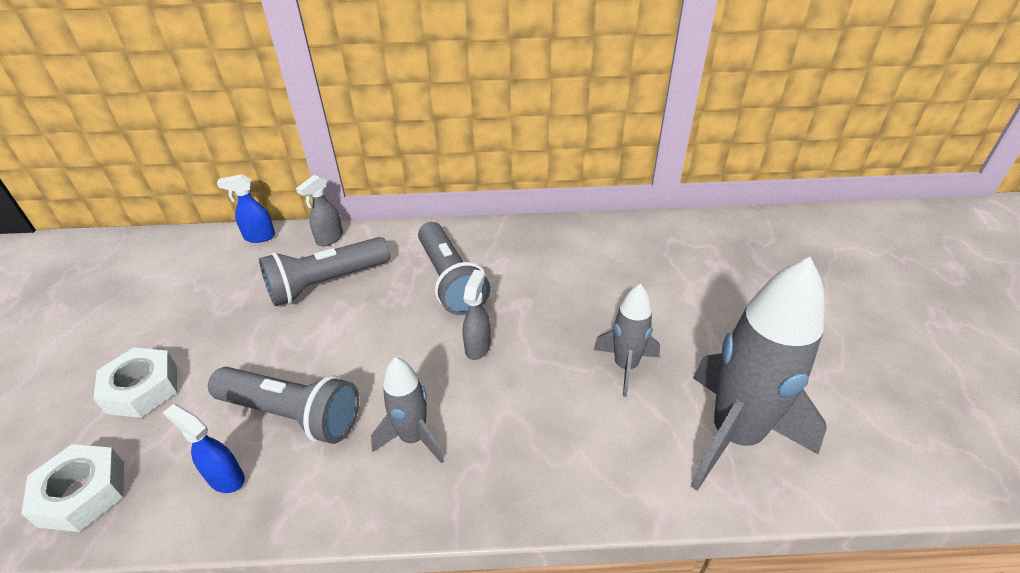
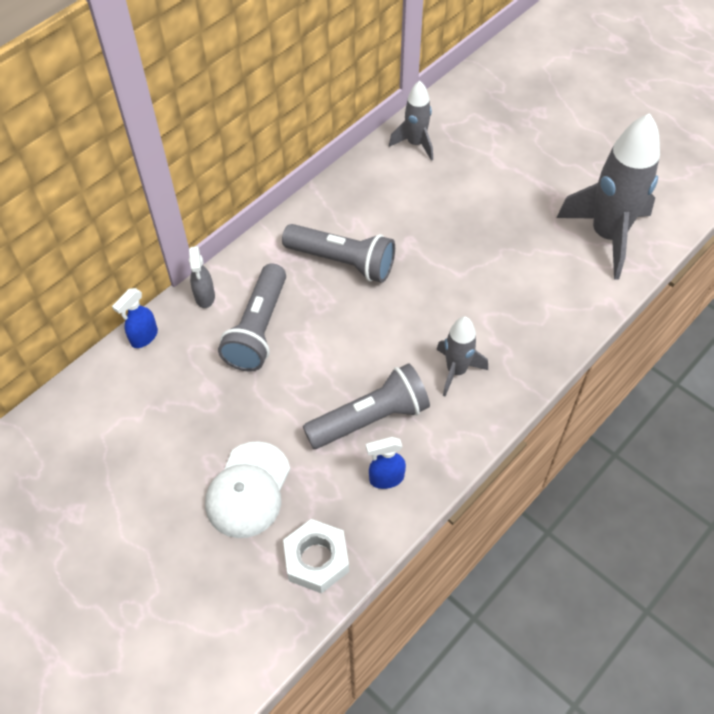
camera: 45 degrees left, 15 degrees up
(142, 389) = (248, 490): white nut -> white cap
(478, 346) = (420, 291): grey spray bottle -> none
(625, 366) = (515, 238): grey rocket -> grey rocket (415, 144)

